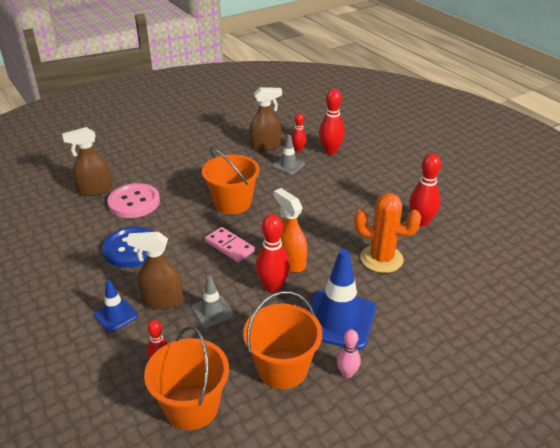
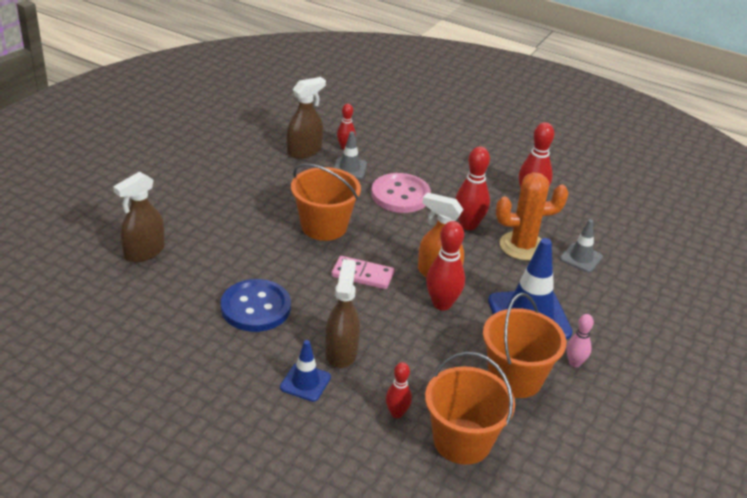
camera: 30 degrees left, 0 degrees up
(134, 202) = (208, 254): pink button -> pink button (400, 195)
(162, 300) = (341, 352): brown spray bottle -> brown spray bottle turned 120 degrees clockwise
(212, 311) = (403, 346): grey traffic cone -> grey traffic cone (581, 258)
(330, 151) = (382, 142): red bowling pin -> red bowling pin (468, 225)

